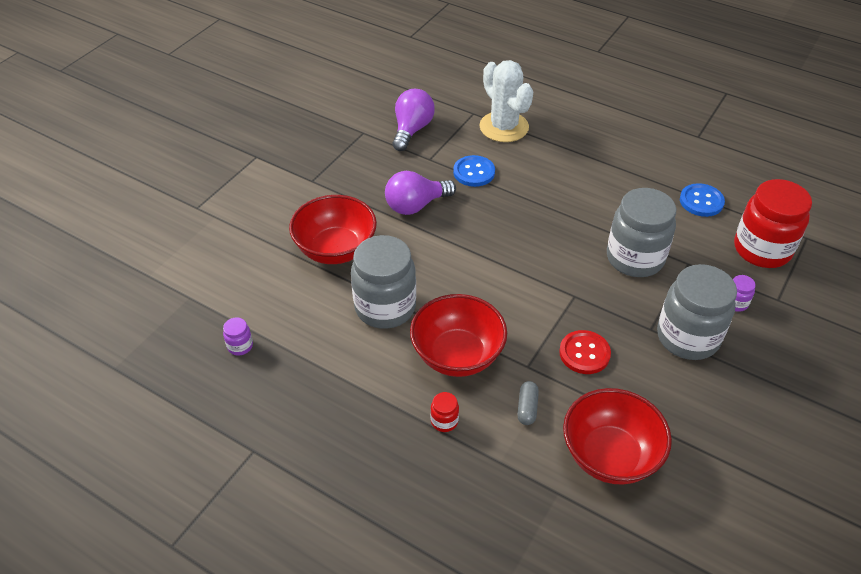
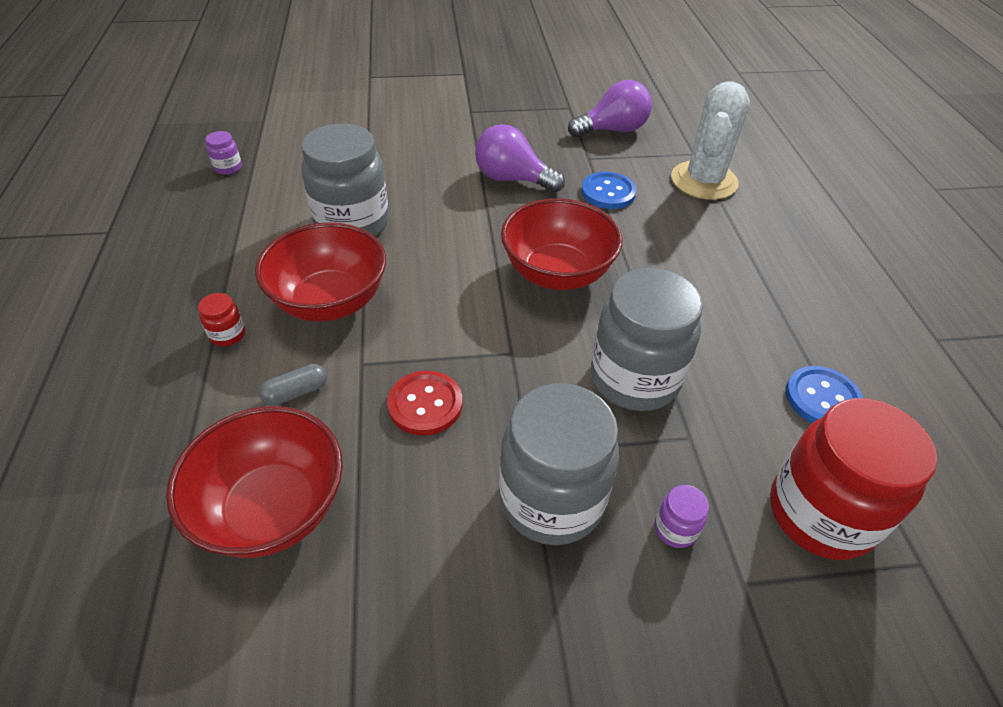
camera: 50 degrees right, 0 degrees up
(336, 249) = (398, 162): red bowl -> red bowl (557, 273)

